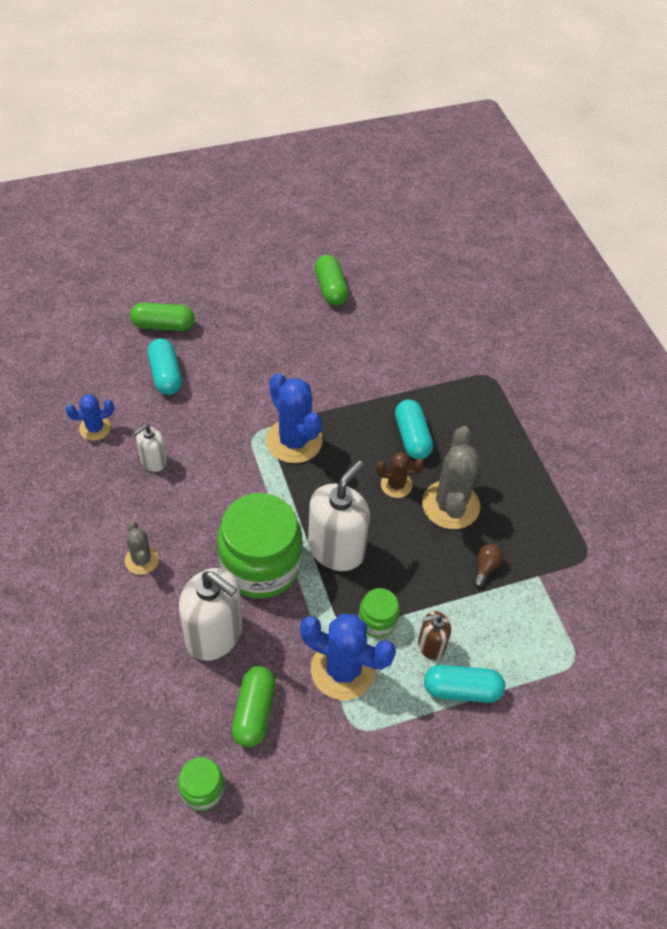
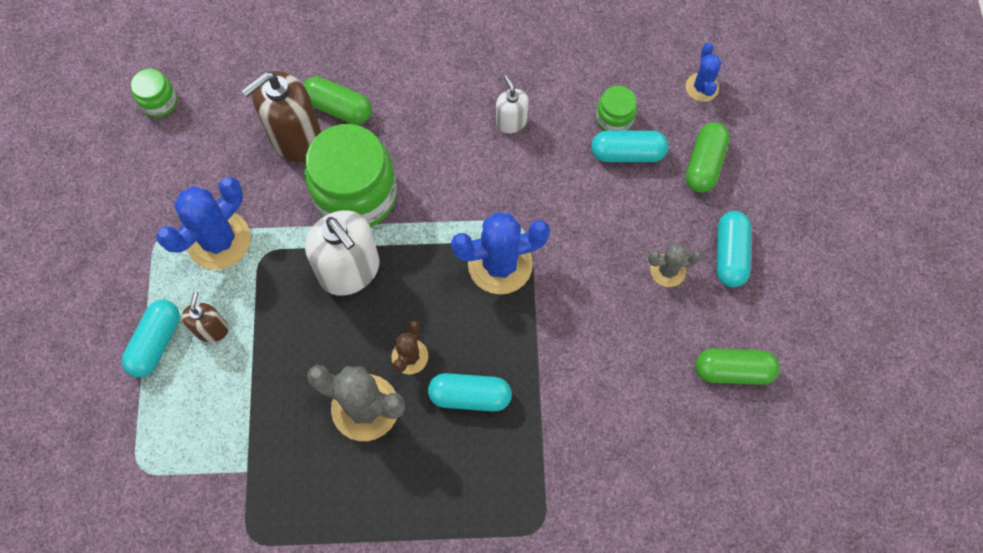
camera: 110 degrees right, 15 degrees up
(95, 428) = (568, 75): blue cactus -> blue cactus (702, 87)
(141, 560) = (396, 93): grey cactus -> grey cactus (668, 270)
(214, 635) = (296, 139): white soap dispenser -> brown soap dispenser
(239, 301) = (730, 254): none -> turquoise capsule
(254, 712) = (209, 155): green capsule -> green capsule (338, 108)
(377, 621) = (256, 286): green jar -> green jar (614, 119)
(485, 567) = (276, 417): brown light bulb -> none

